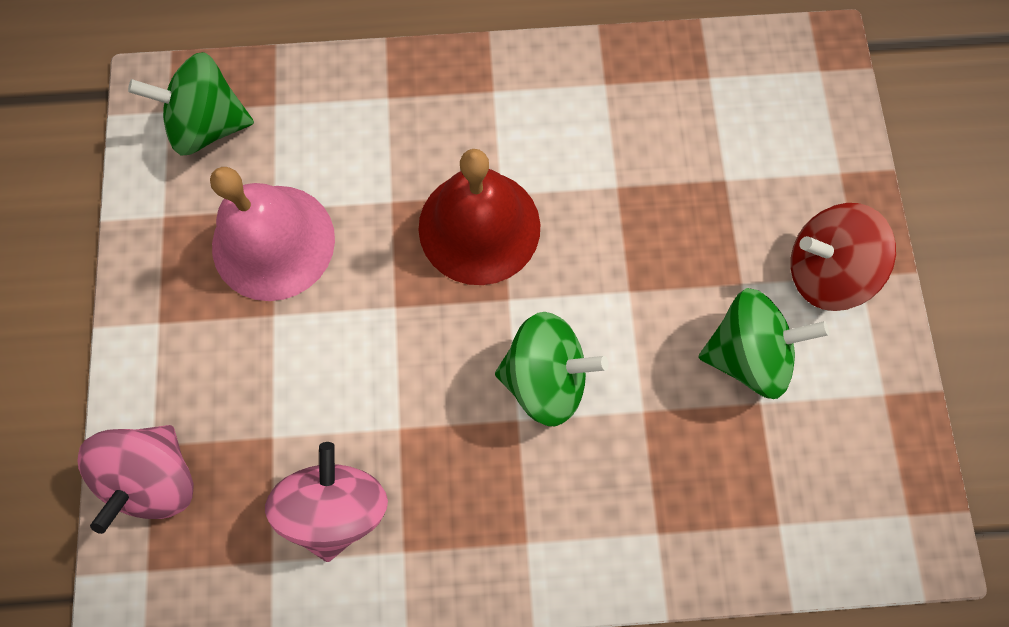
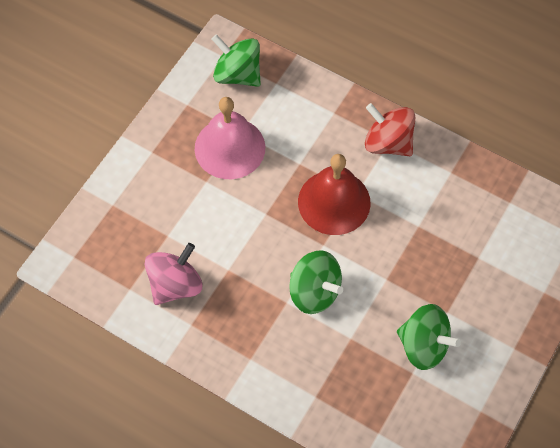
camera: 35 degrees right, 10 degrees down
(156, 477) = (105, 219): pink spinning top -> none
(824, 271) = (496, 333): red spinning top -> red spinning top (388, 143)

